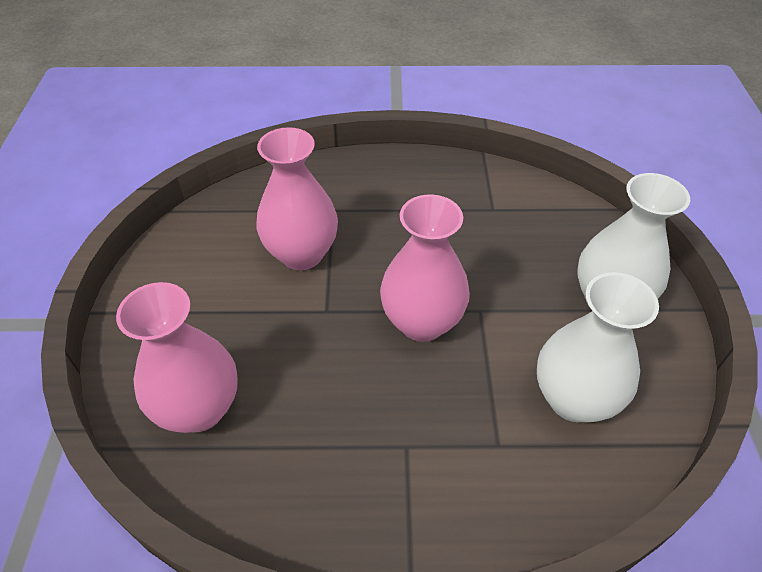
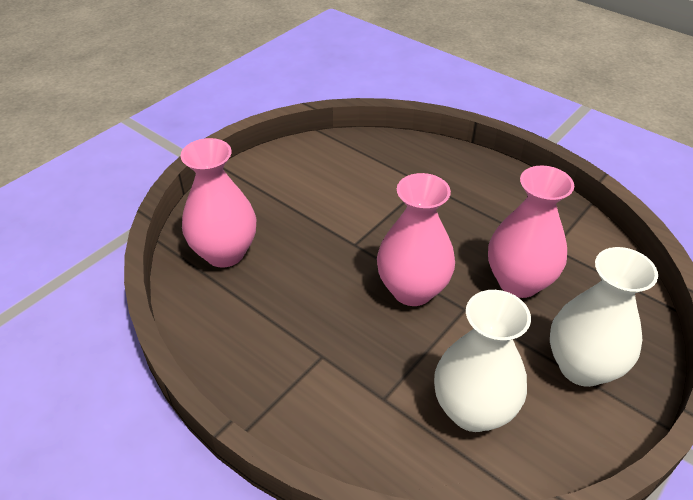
camera: 40 degrees right, 5 degrees down
(301, 254) = (374, 200): pink vase -> pink vase (518, 282)

